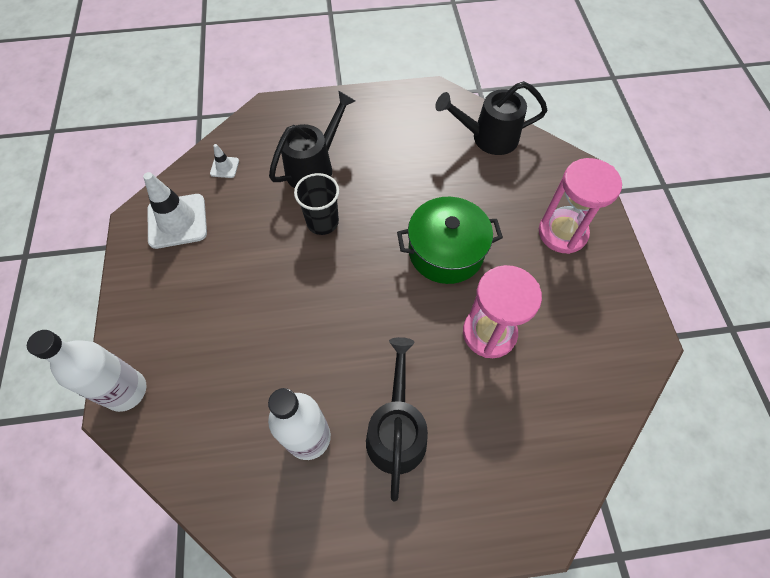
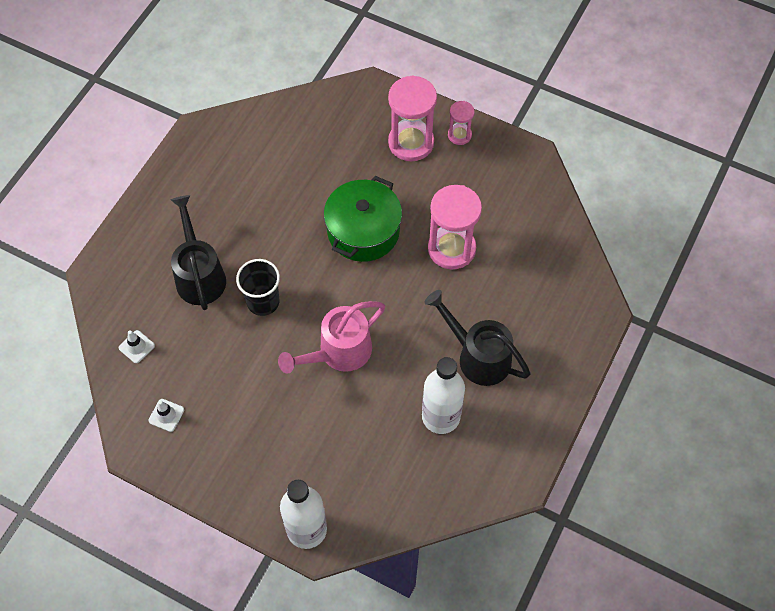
camera: 55 degrees left, 0 degrees up
(177, 221) = (166, 415): white traffic cone -> white traffic cone, size x0.47
(315, 306) = (338, 353): none -> pink watering can
(487, 138) = (281, 127): black watering can -> none
(607, 265) = (459, 135): none -> pink hourglass

